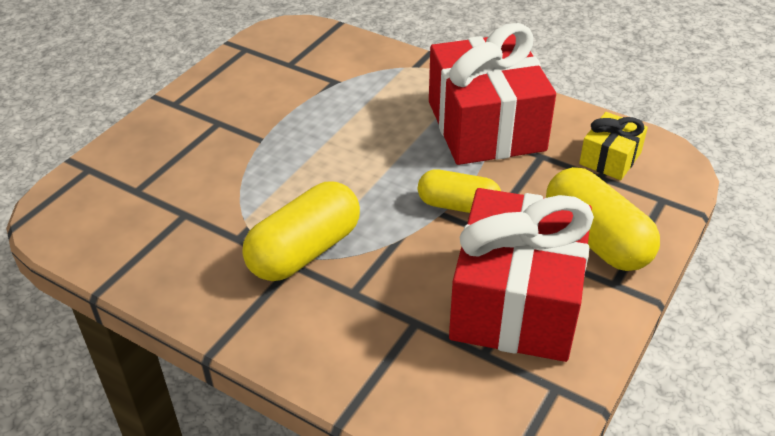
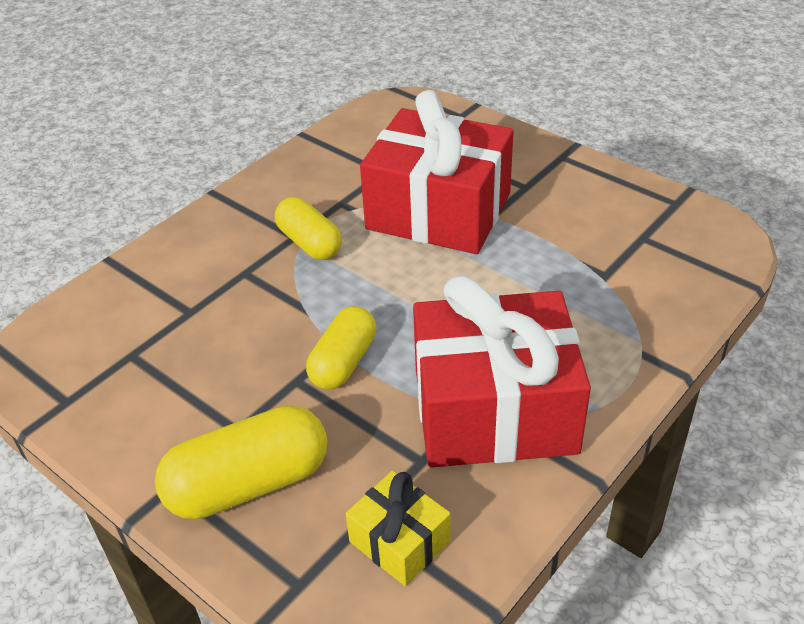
camera: 100 degrees right, 0 degrees up
(304, 251) = (309, 243): yellow capsule -> yellow capsule, size x0.66
(516, 301) = (183, 389): red gift -> red gift (438, 211)

